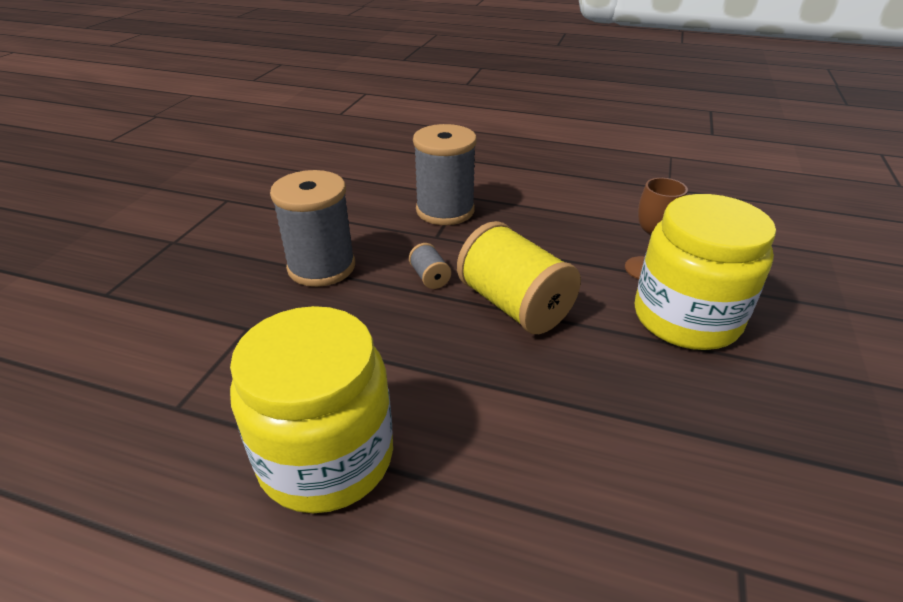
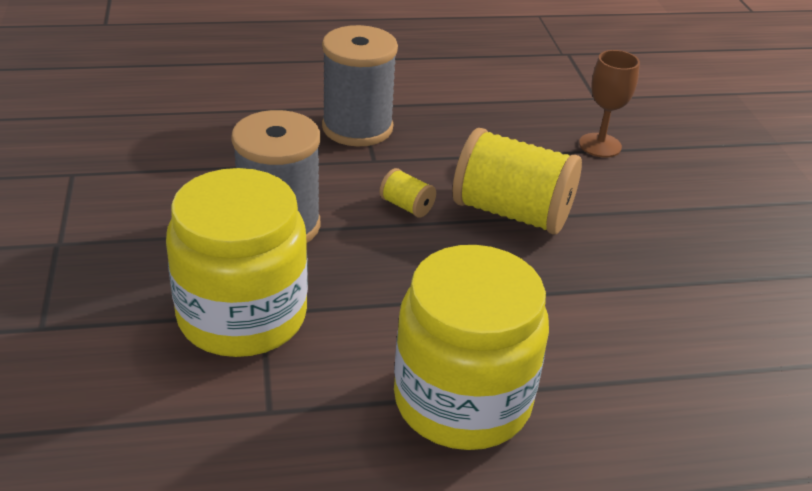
camera: 30 degrees left, 0 degrees up
(430, 277) = (407, 206): grey spool -> yellow spool
(686, 318) = (665, 184): yellow jar -> yellow jar (242, 316)

